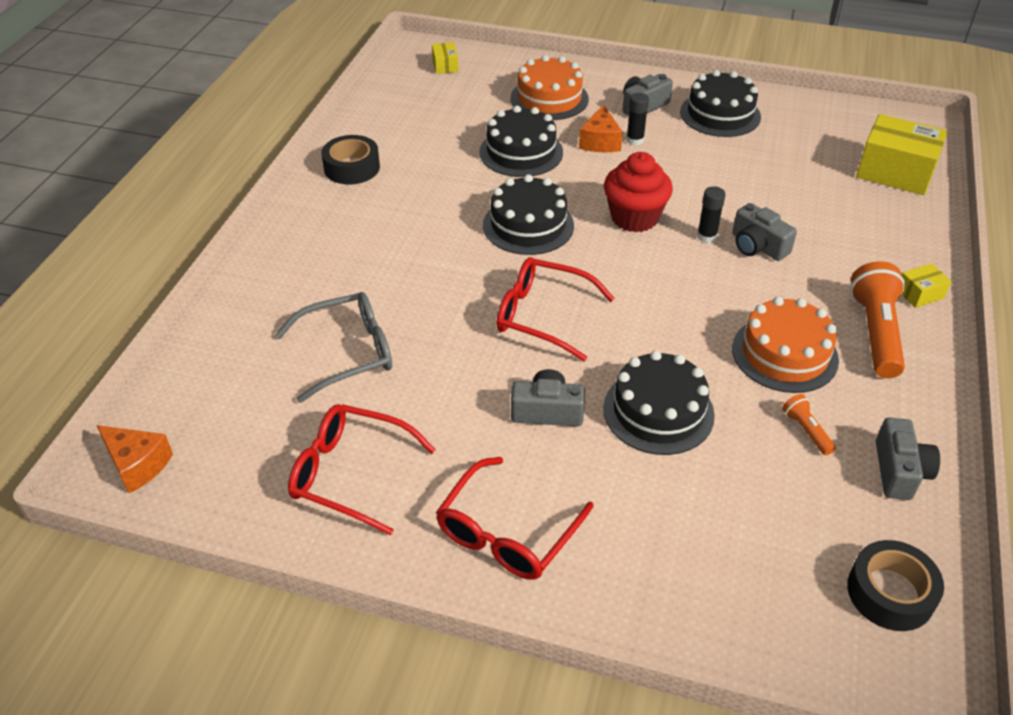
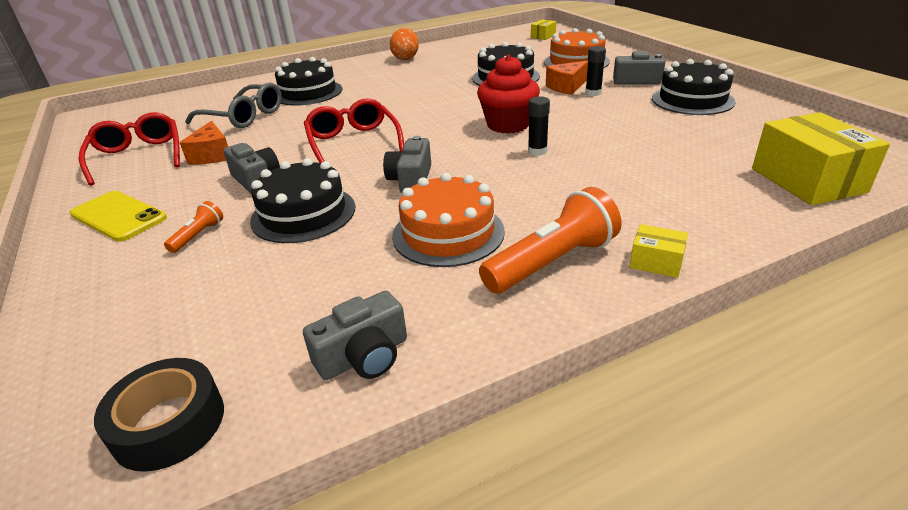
camera: 50 degrees right, 10 degrees down
(137, 465) = (103, 116): orange cheese -> orange cheese (212, 155)
(352, 168) = (406, 58): black tape -> orange egg
(507, 533) = (118, 216): red glasses -> yellow phone
(528, 225) = (437, 105): black cake -> black cake (308, 92)
(757, 246) = (565, 170): grey camera -> grey camera (411, 179)
(806, 431) = (360, 282): orange flashlight -> orange flashlight (198, 235)

